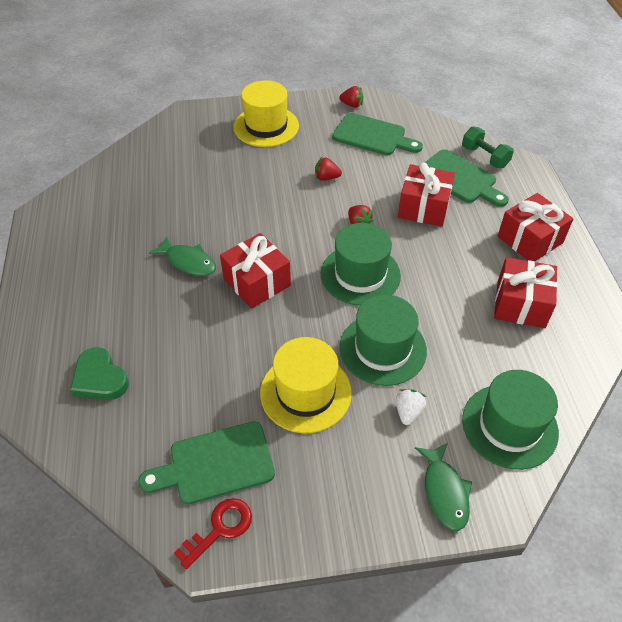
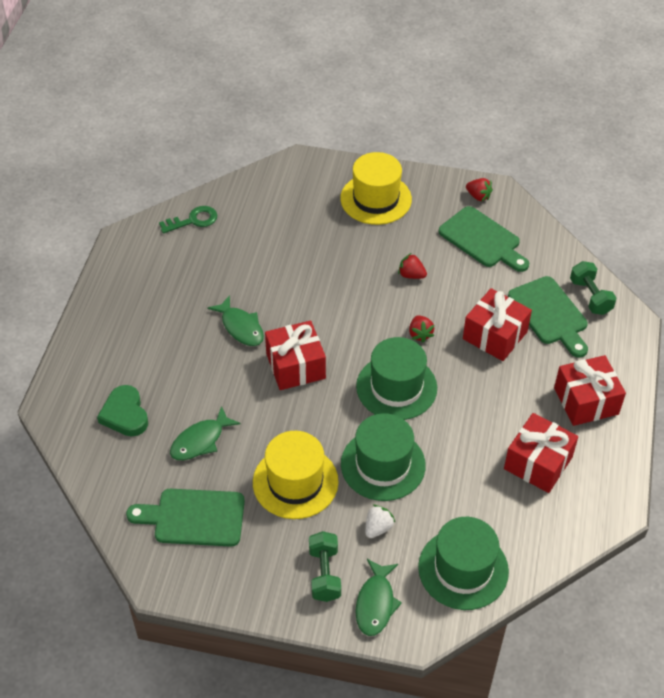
camera: 20 degrees right, 0 degrees up
(105, 182) = (193, 220): none -> green key
(191, 381) = (200, 441): none -> green fish
(220, 529) = (177, 569): red key -> none
(378, 478) = (324, 574): none -> green dumbbell

